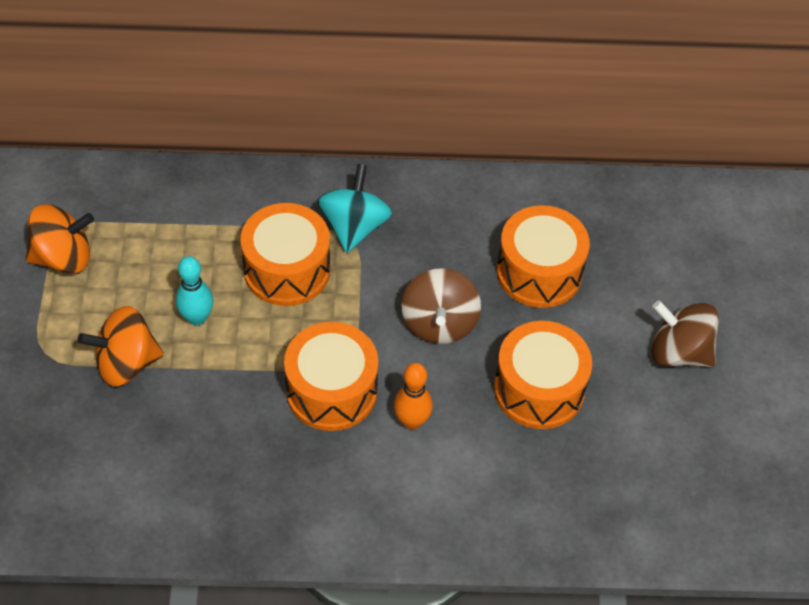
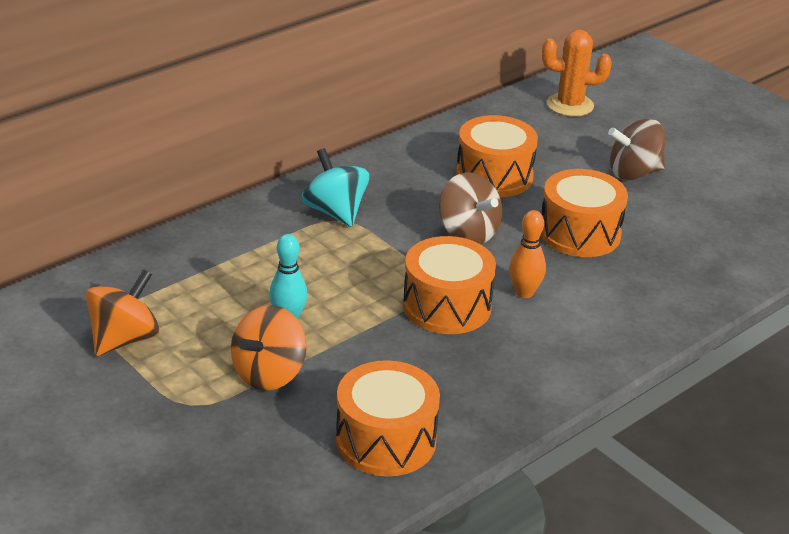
camera: 40 degrees left, 20 degrees down
(287, 270) = (319, 258): orange drum -> orange drum (386, 440)
(718, 228) = (570, 105): none -> orange cactus

